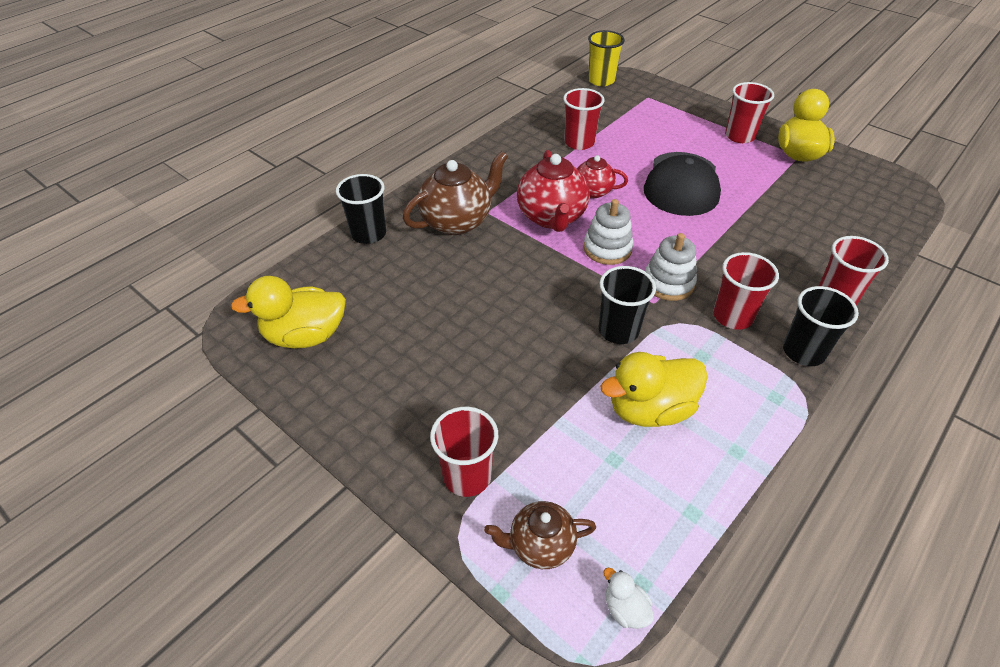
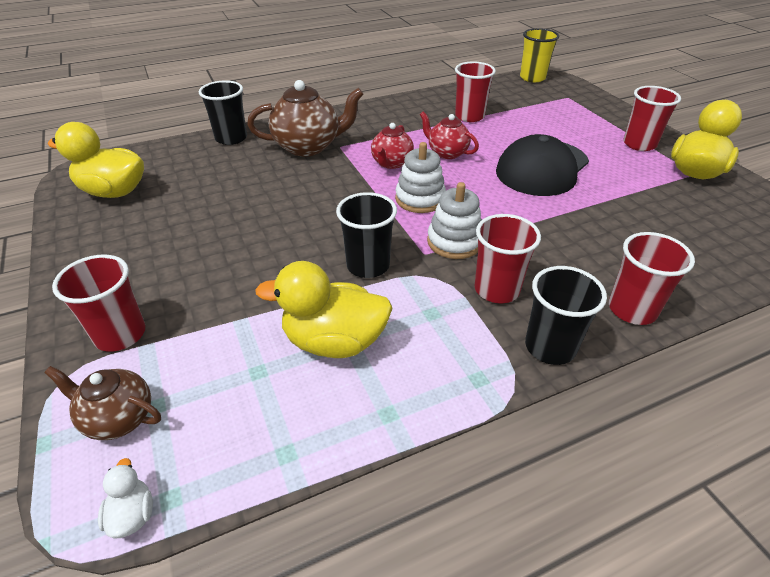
camera: 25 degrees right, 5 degrees down
(551, 217) = (391, 163): red teapot -> red teapot, size x0.60

